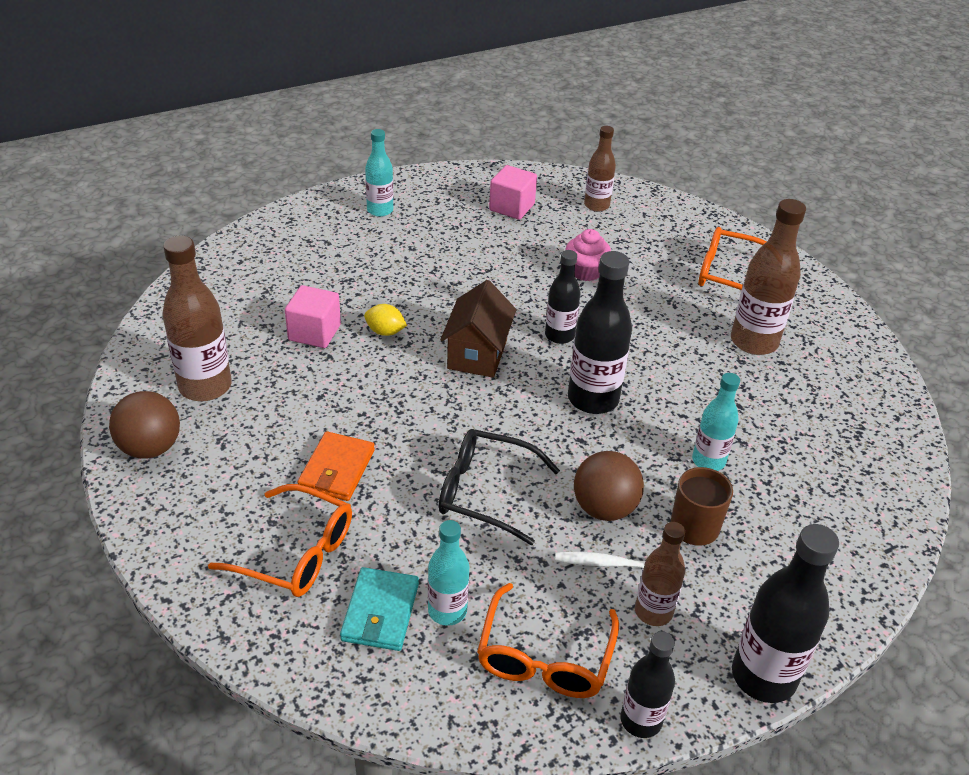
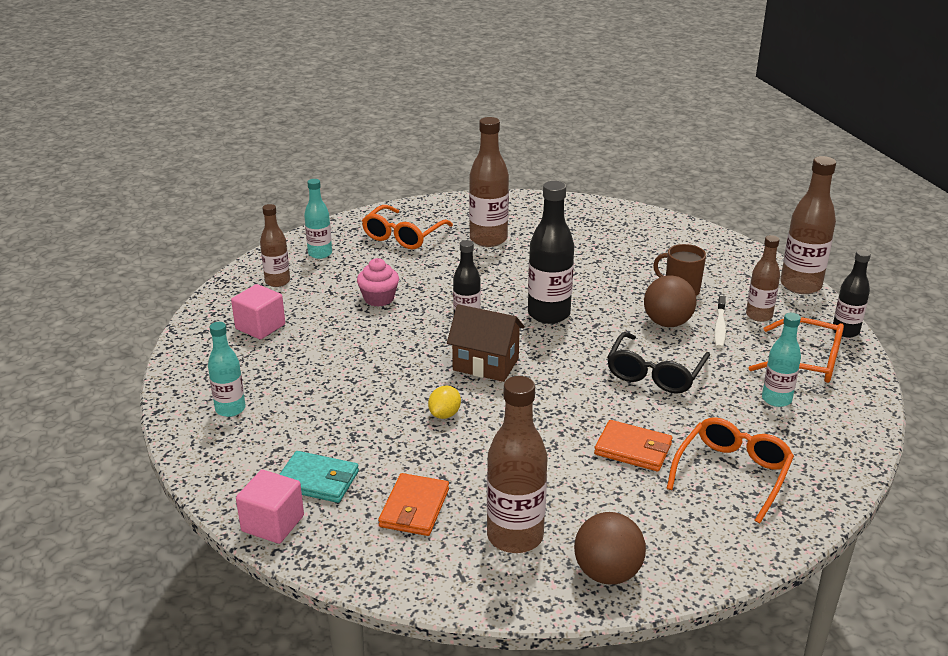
camera: 80 degrees left, 10 degrees down
(246, 324) = (414, 508): none -> orange wallet
(314, 332) = (438, 460): pink cube -> pink cube (273, 523)
(380, 612) = (784, 431): turquoise wallet -> turquoise wallet (317, 480)
(708, 461) = (617, 276): turquoise bottle -> turquoise bottle (320, 254)
(763, 676) = (800, 285): black bottle -> brown bottle

